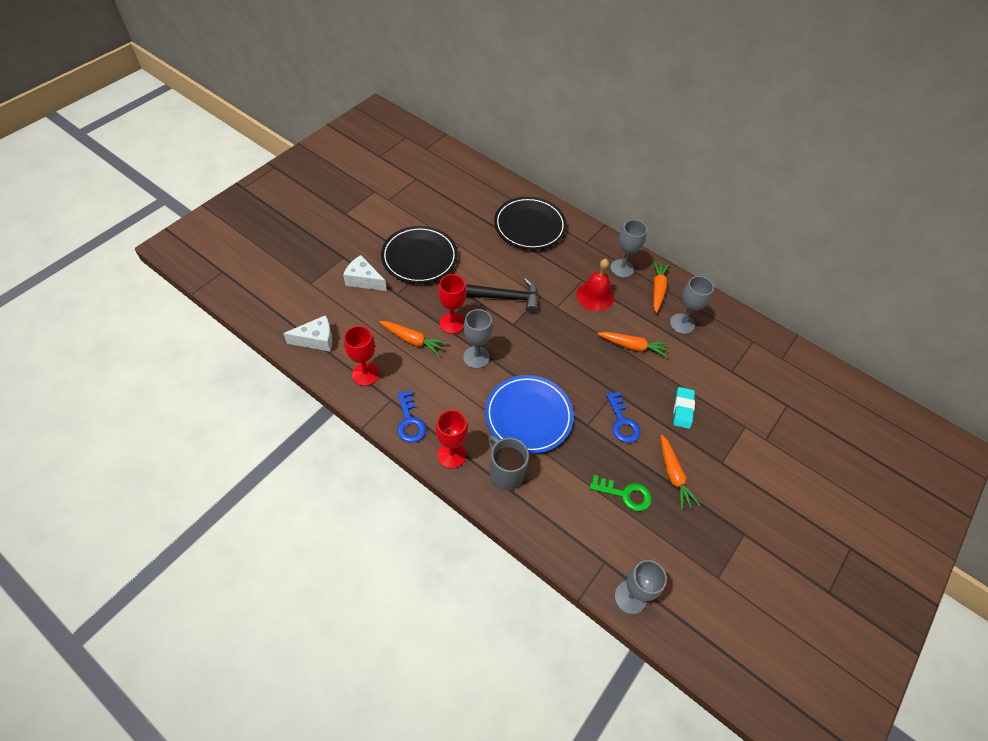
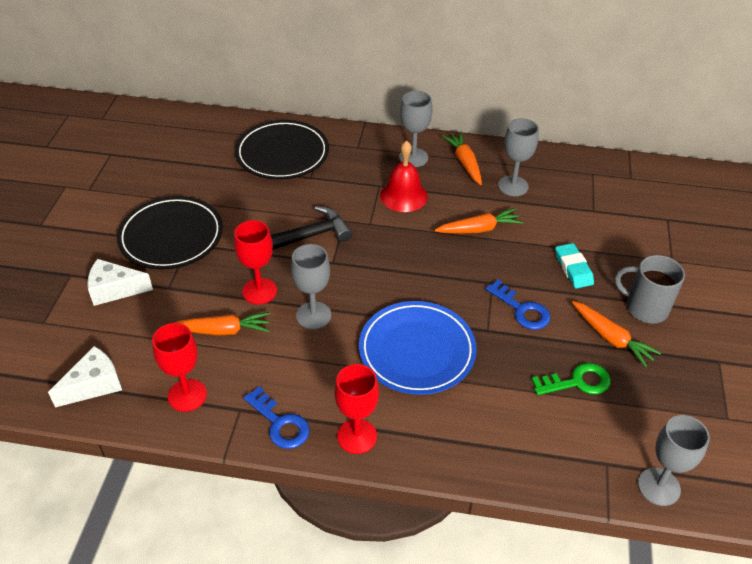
camera: 25 degrees left, 10 degrees down
(505, 473) = (433, 425): grey mug -> grey mug (645, 308)

